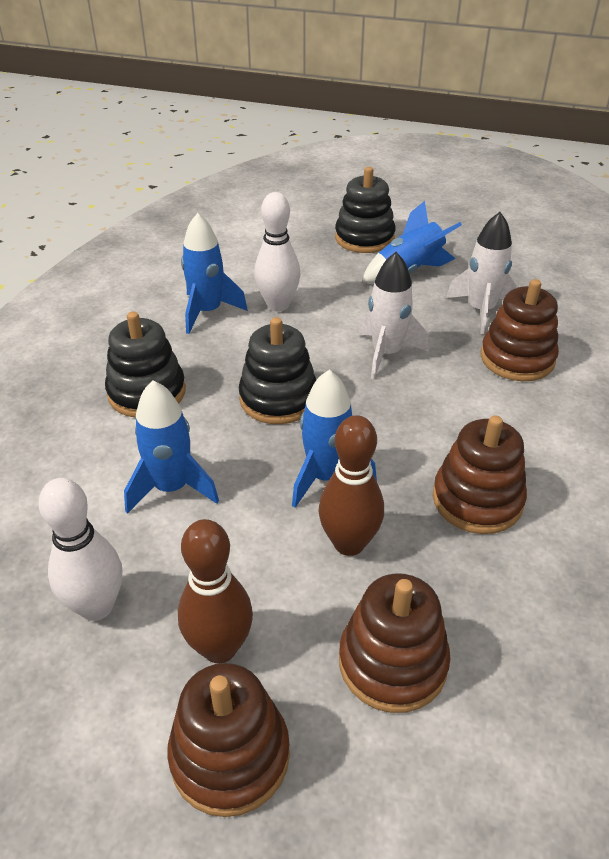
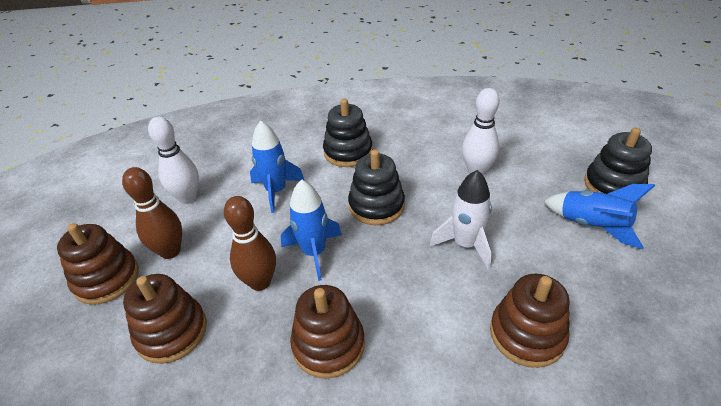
camera: 70 degrees right, 0 degrees up
(208, 312) = (441, 145): blue rocket -> none
(480, 310) = (579, 290): white rocket -> none

